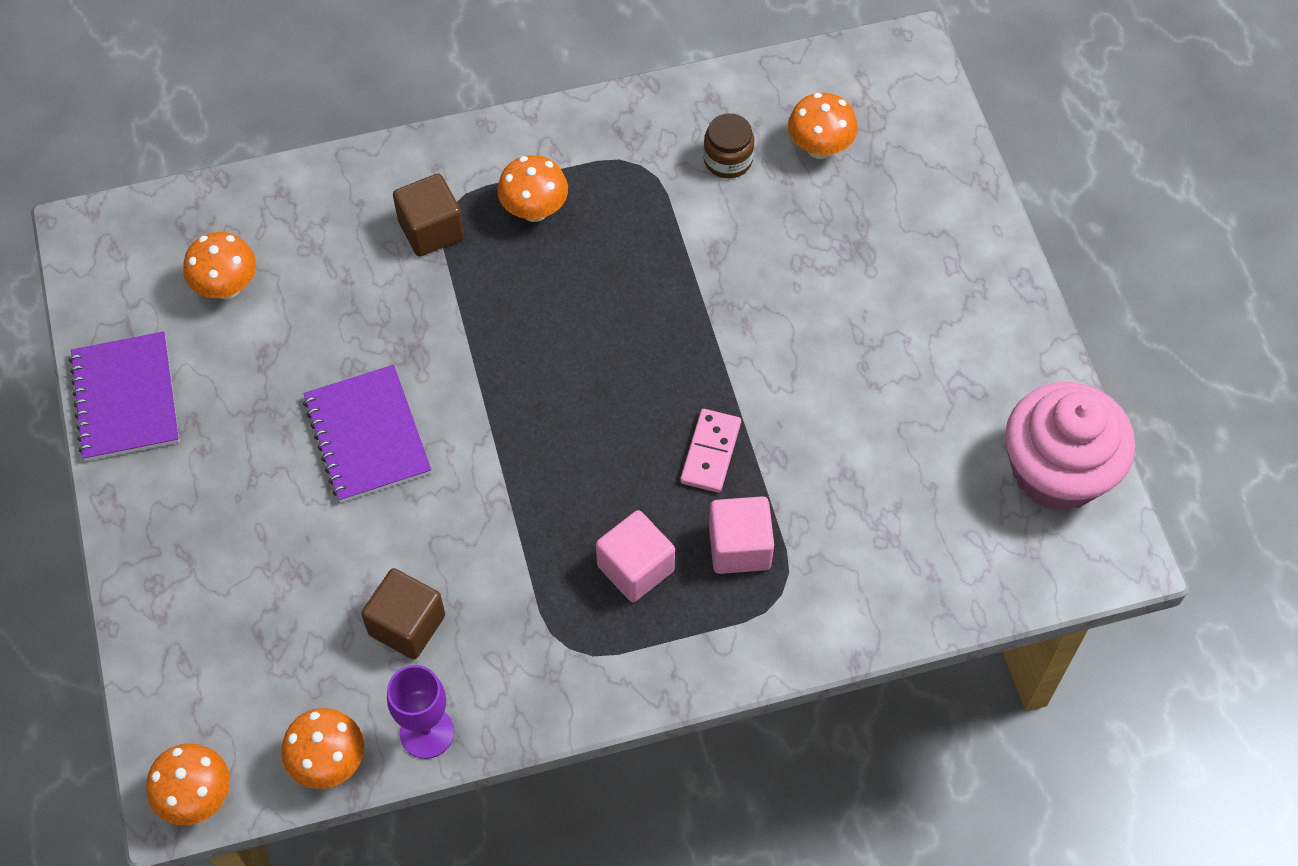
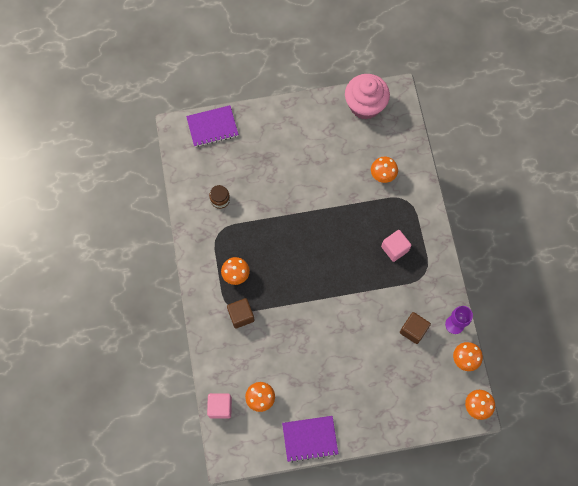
camera: 85 degrees left, 10 degrees up
(367, 436) = (334, 343): purple notebook -> purple notebook (212, 127)
(711, 452) = (350, 218): pink domino -> none
(739, 547) = (388, 212): pink cube -> pink cube (220, 407)
(819, 148) = (218, 165): orange mushroom -> orange mushroom (382, 175)

